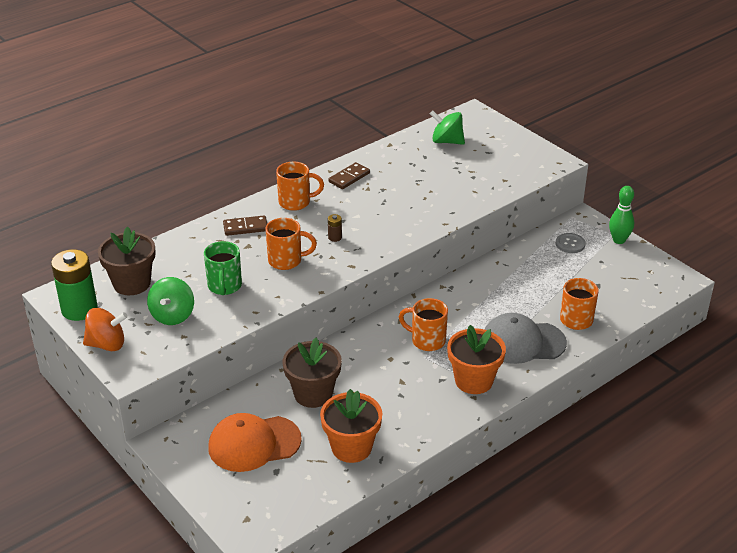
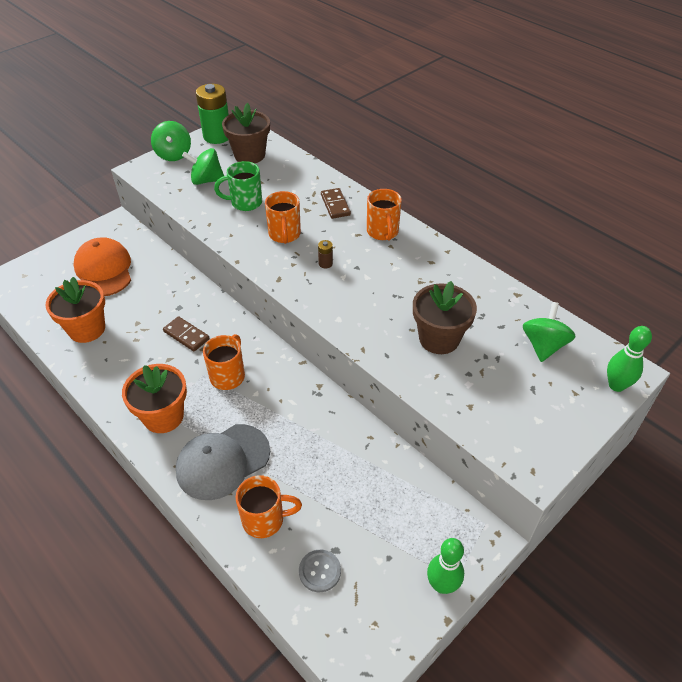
camera: 85 degrees right, 10 degrees up
(107, 344) = (173, 154): orange spinning top -> green spinning top
(313, 394) = (158, 299): brown flower pot -> brown flower pot (439, 339)
(349, 177) = (438, 266): brown domino -> brown domino (186, 335)
(486, 119) = (616, 385): none -> green bowling pin
(522, 342) = (222, 461): grey cap -> grey cap turned 120 degrees counterclockwise
(570, 244) = (421, 519): grey button -> grey button (319, 571)

